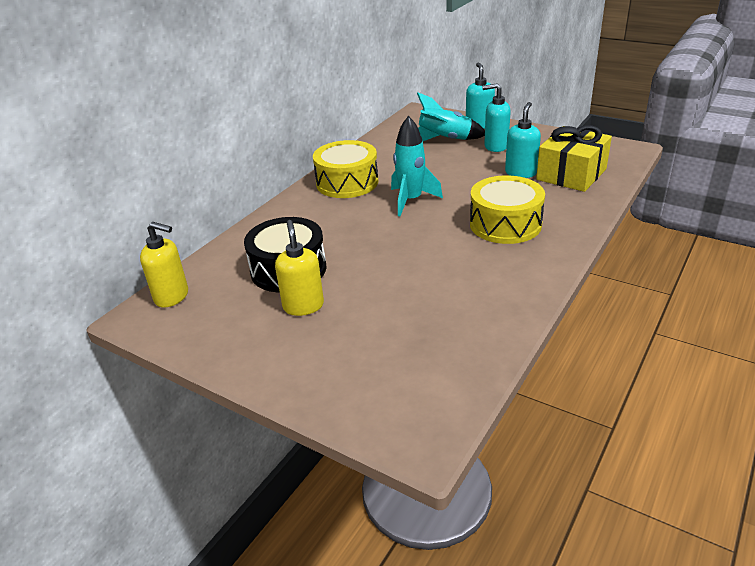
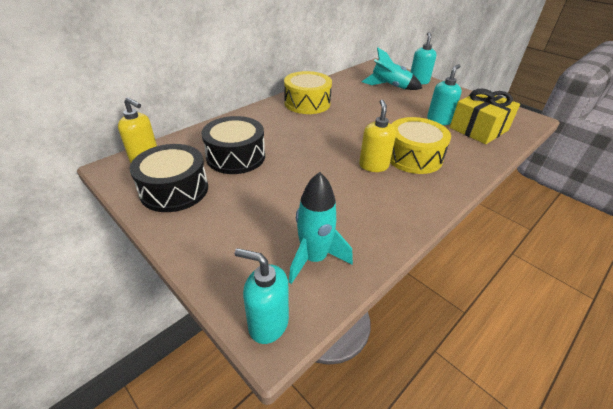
camera: 10 degrees right, 5 degrees up
(232, 325) = (174, 190): none -> black drum
(303, 306) = (232, 187): yellow soap dispenser -> yellow soap dispenser (373, 165)
(411, 200) = (347, 124): turquoise rocket -> turquoise rocket (314, 258)
(495, 146) = (426, 98): turquoise soap dispenser -> turquoise soap dispenser (268, 323)

